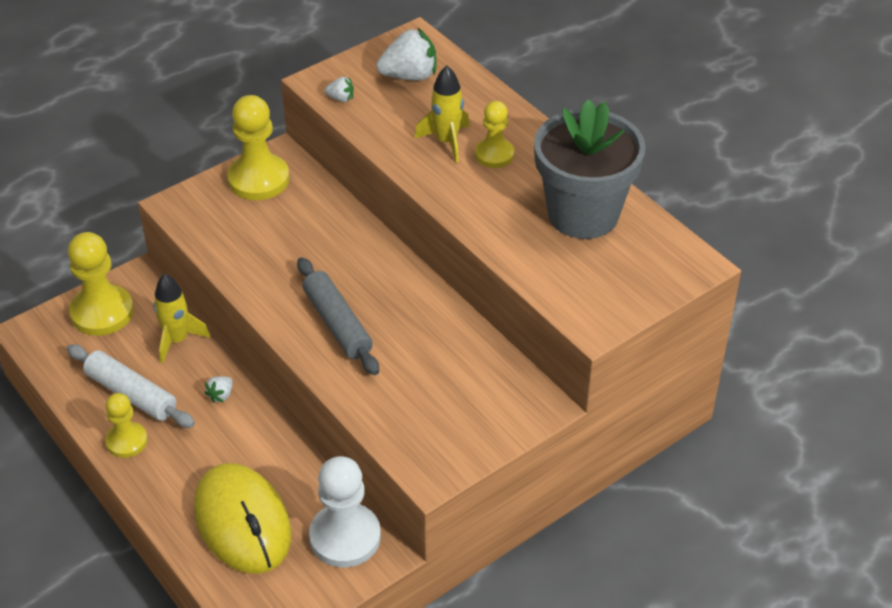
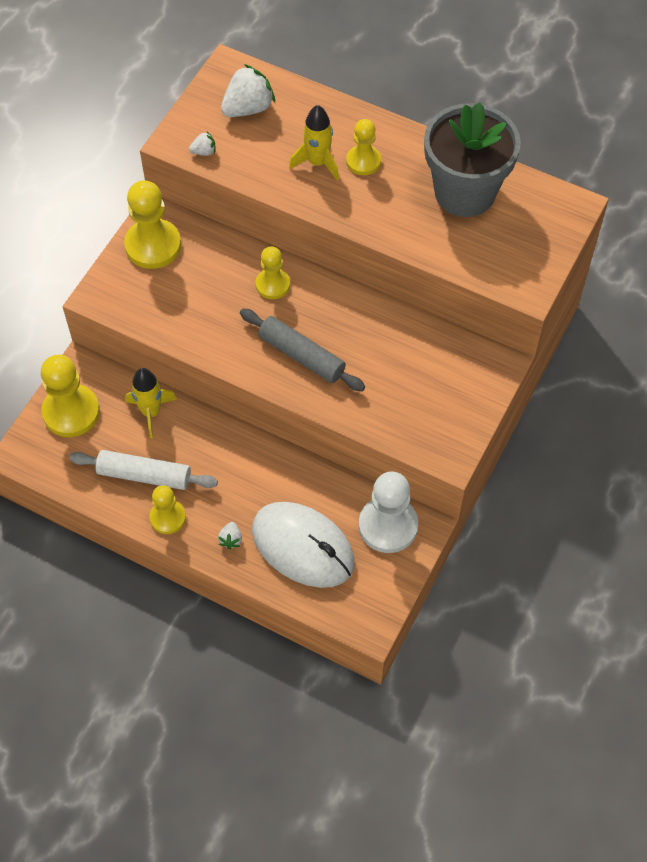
camera: 25 degrees left, 15 degrees up
(221, 395) = (218, 447): white strawberry -> white strawberry (231, 539)
(243, 522) = (303, 546): yellow mouse -> white mouse
(352, 251) = (272, 284): none -> yellow pawn

